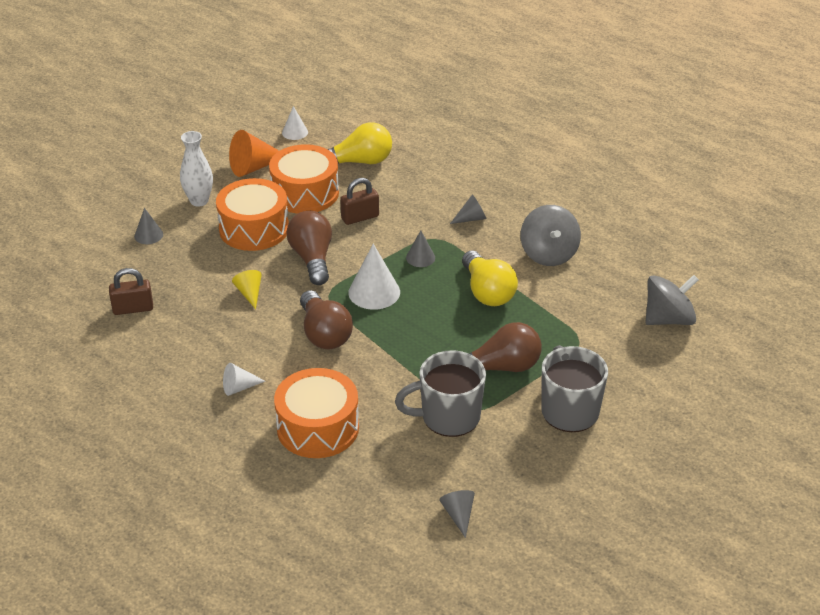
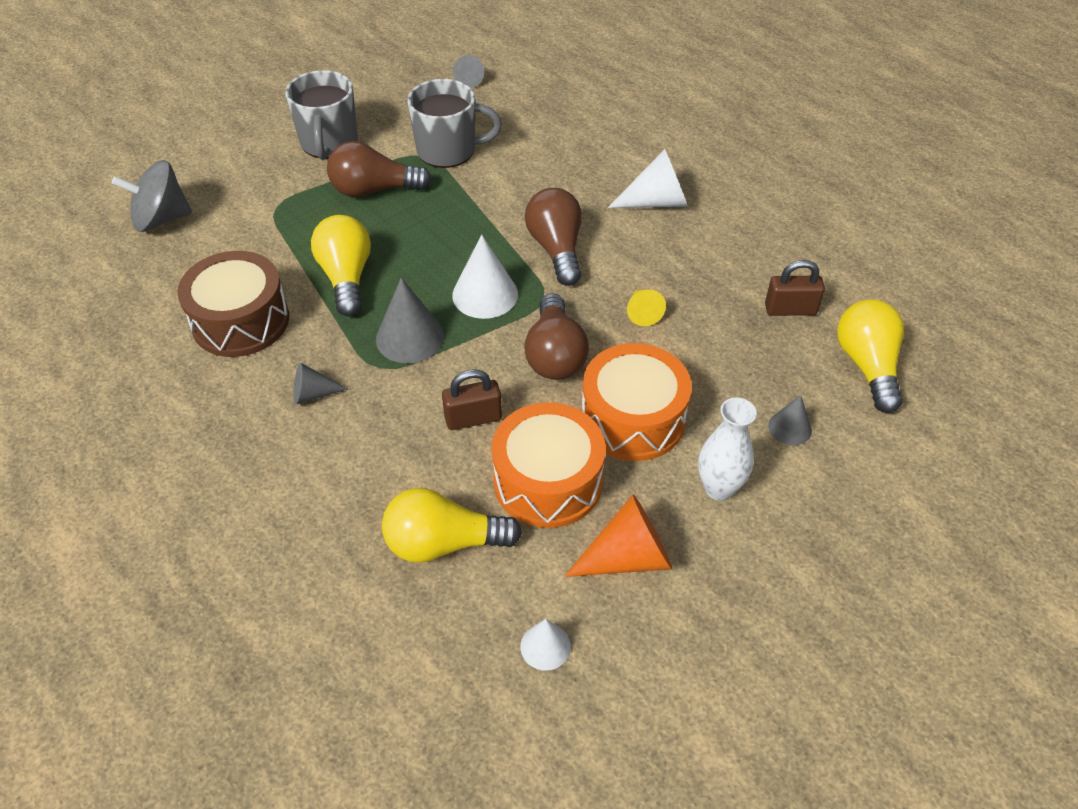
camera: 170 degrees left, 10 degrees up
(84, 277) = (867, 366): none -> yellow light bulb
(239, 387) = (657, 202): white cone -> white cone, size x1.72
(318, 427) = (579, 156): orange drum -> none
(420, 257) = (410, 337): grey cone -> grey cone, size x1.72
(548, 254) = (241, 321): grey spinning top -> brown drum

